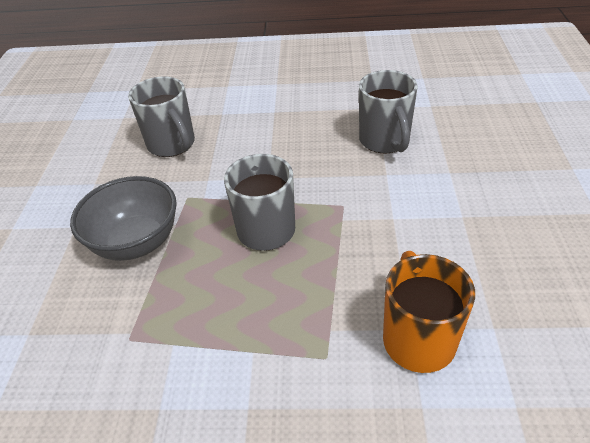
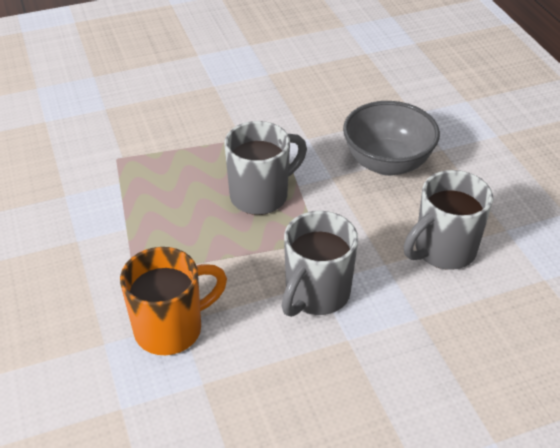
camera: 65 degrees right, 0 degrees up
(136, 243) = (210, 125): grey bowl -> grey bowl (387, 163)
(172, 145) = (344, 98): grey mug -> grey mug (316, 294)

